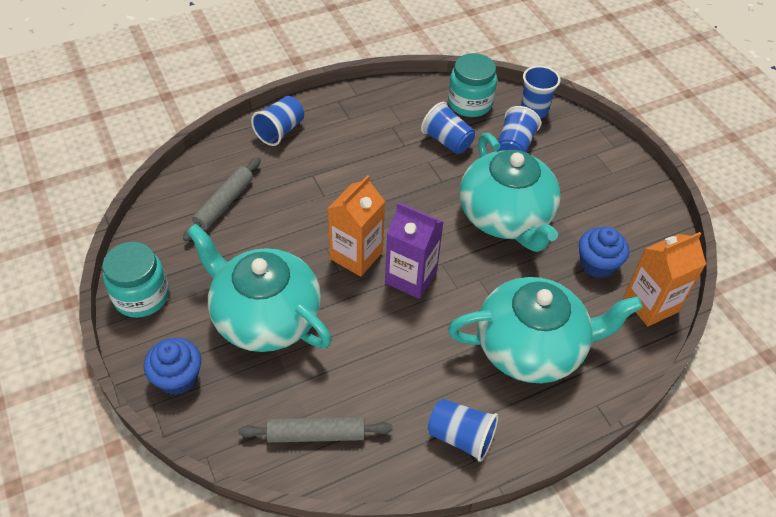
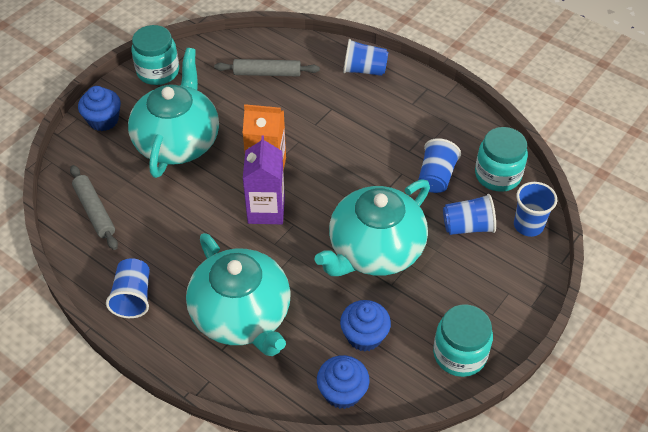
camera: 65 degrees right, 0 degrees up
(643, 210) = (459, 354): none -> turquoise jar
(650, 304) = (342, 392): orange carton -> blue cupcake

